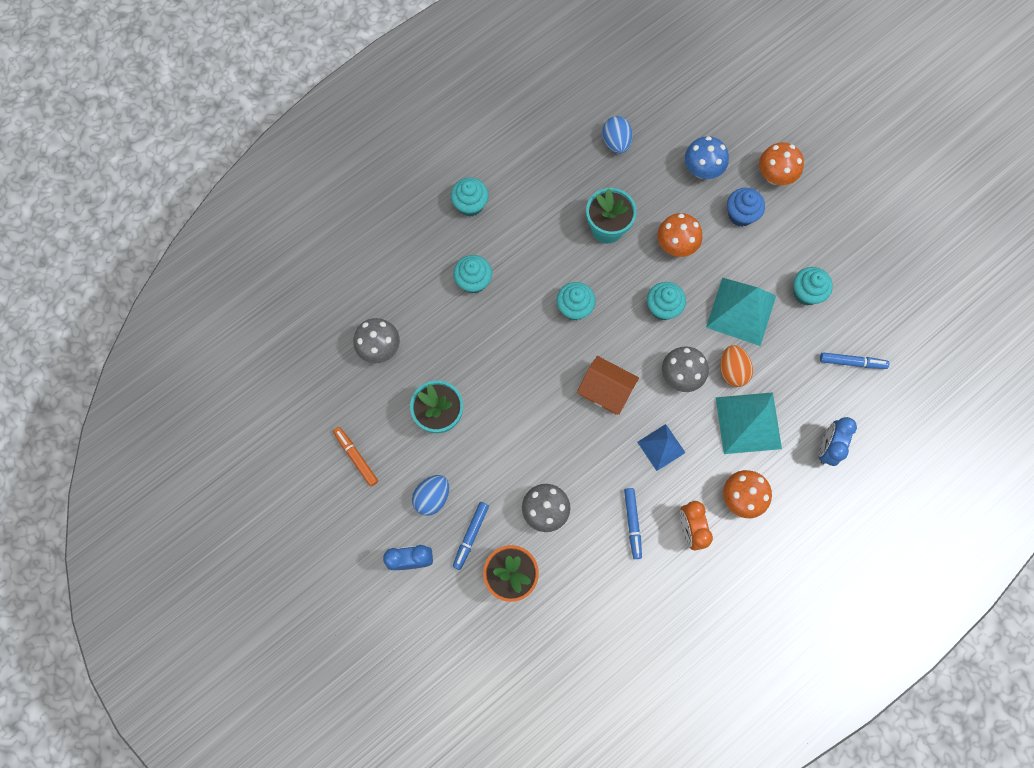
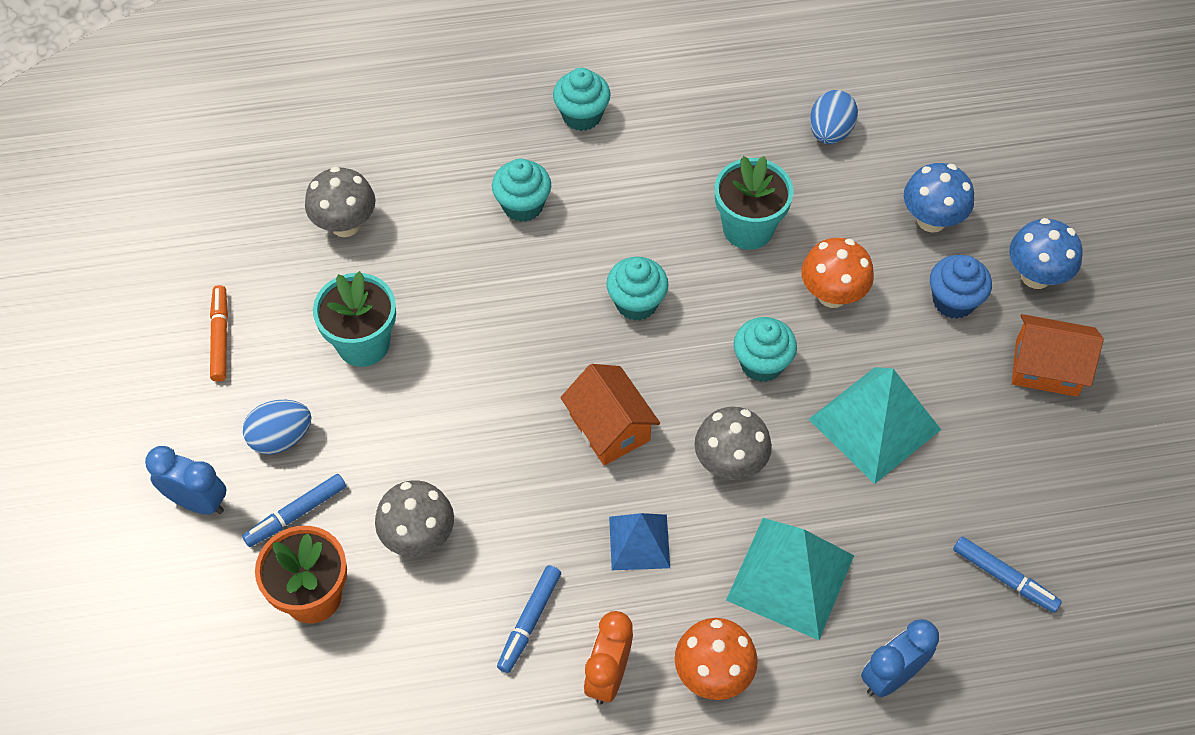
camera: 30 degrees right, 15 degrees down
(732, 370) = (811, 495): orange egg -> none
(774, 176) = (1035, 276): orange mushroom -> blue mushroom
(806, 293) = (989, 448): turquoise cupcake -> none
(809, 229) = (1046, 368): none -> orange house

